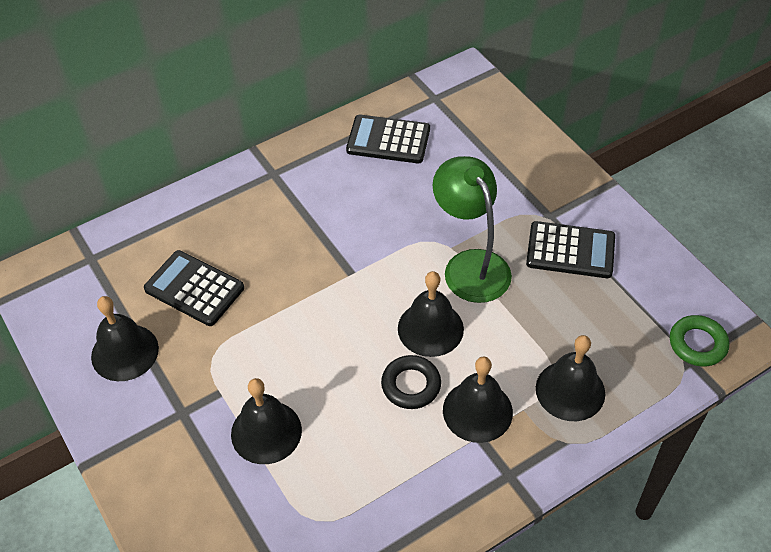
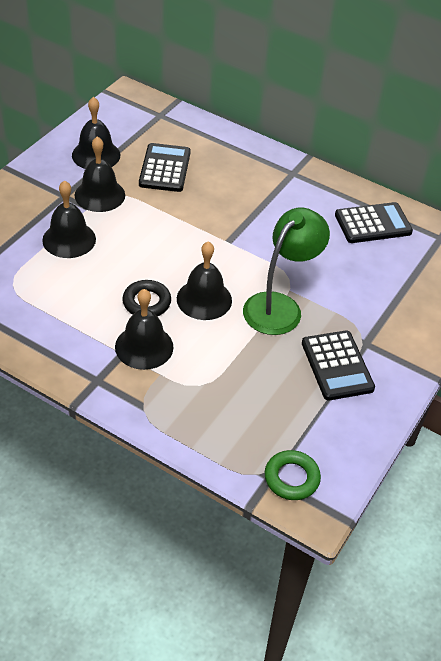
camera: 60 degrees right, 5 degrees down
(388, 140) = (373, 224): black calculator -> black calculator turned 90 degrees clockwise
(570, 390) = (193, 399): black bell -> black bell (100, 195)

